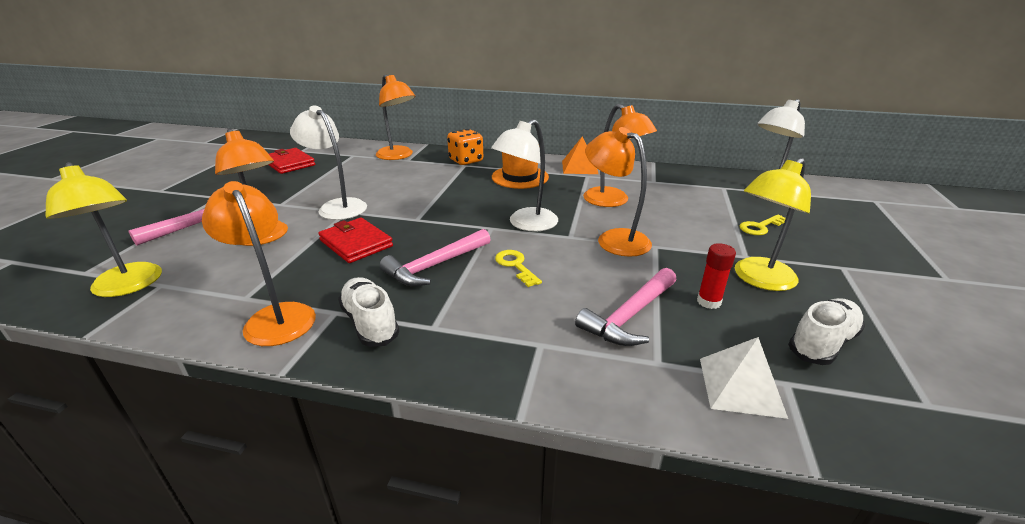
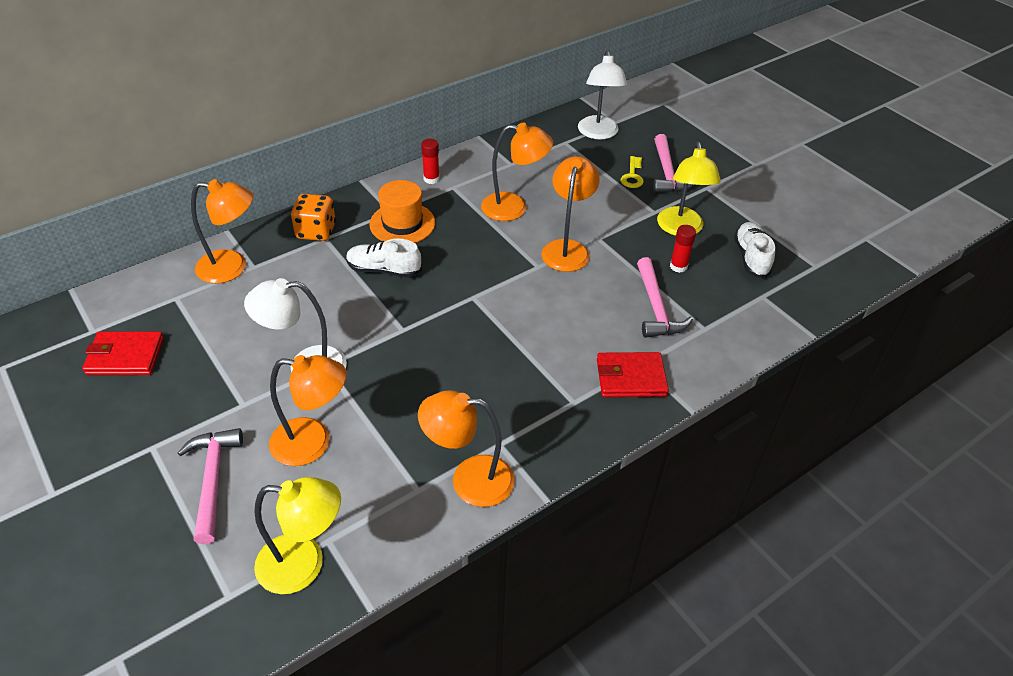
camera: 50 degrees left, 15 degrees up
(356, 243) = (401, 387): red wallet -> red wallet (631, 378)
(370, 323) = (534, 431): white shoe -> white shoe (384, 270)
(435, 266) = (495, 360): pink hammer -> pink hammer (667, 173)
(515, 266) = (544, 319): yellow key -> none
(526, 224) = (491, 275): white lamp -> none
(579, 167) = (431, 179): orange pyramid -> red glue stick
(614, 239) = (567, 248): orange lamp -> orange lamp turned 105 degrees clockwise
(741, 386) = (749, 313): white pyramid -> none

